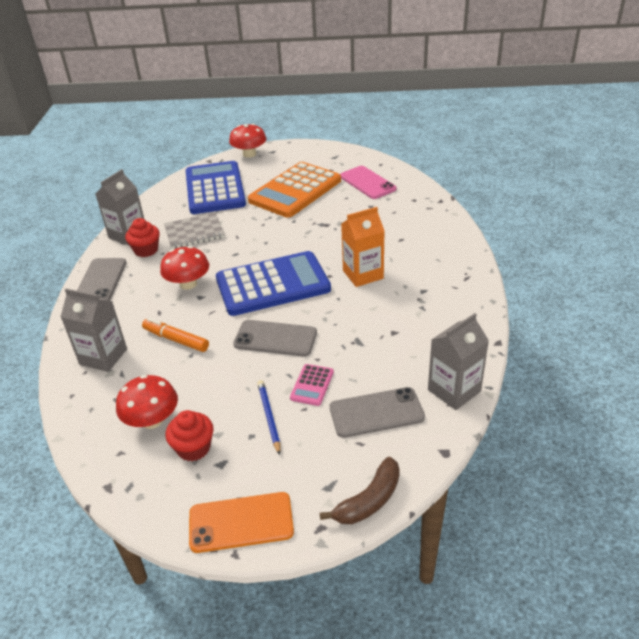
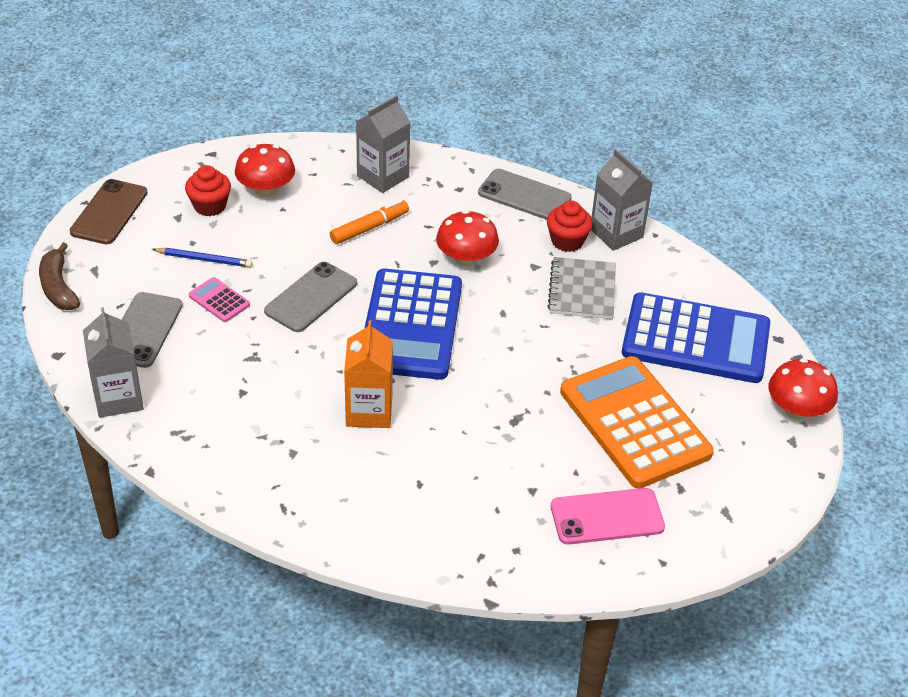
camera: 110 degrees right, 5 degrees up
(241, 522) = (109, 212): orange phone -> brown phone

